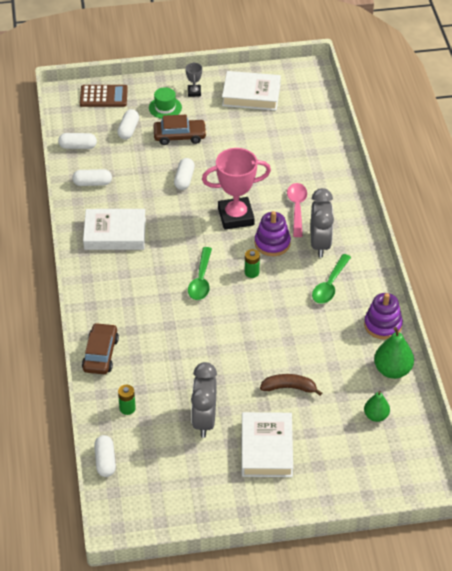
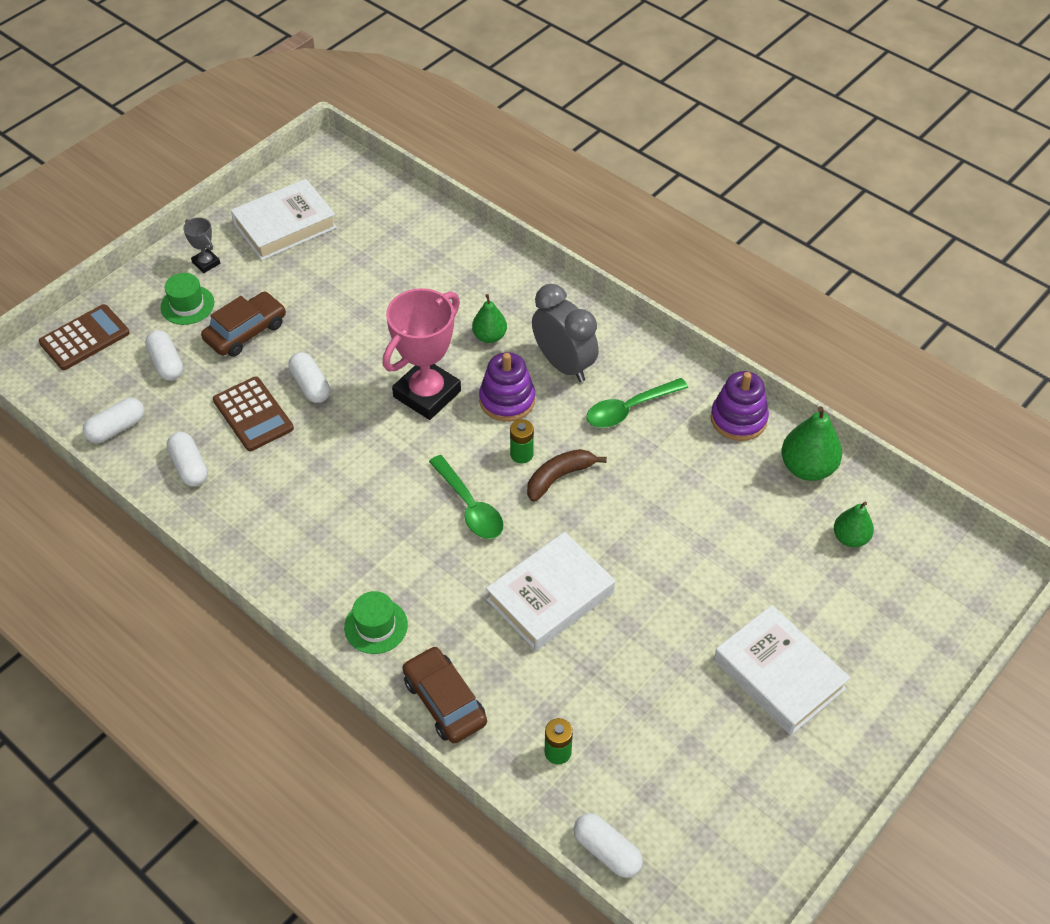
camera: 40 degrees left, 5 degrees up
(92, 183) = (189, 467): white capsule -> white capsule turned 75 degrees counterclockwise
(103, 303) = (376, 626): none -> green hat
(115, 233) = (292, 517): white book -> white book (550, 596)
(144, 177) = (253, 414): none -> brown calculator
(204, 420) = (669, 694): grey clock -> none
(289, 388) = (721, 574): brown banana -> brown banana (559, 477)
(297, 208) = (489, 336): pink spoon -> green pear
(330, 285) = (629, 409): green spoon -> green spoon turned 75 degrees clockwise

